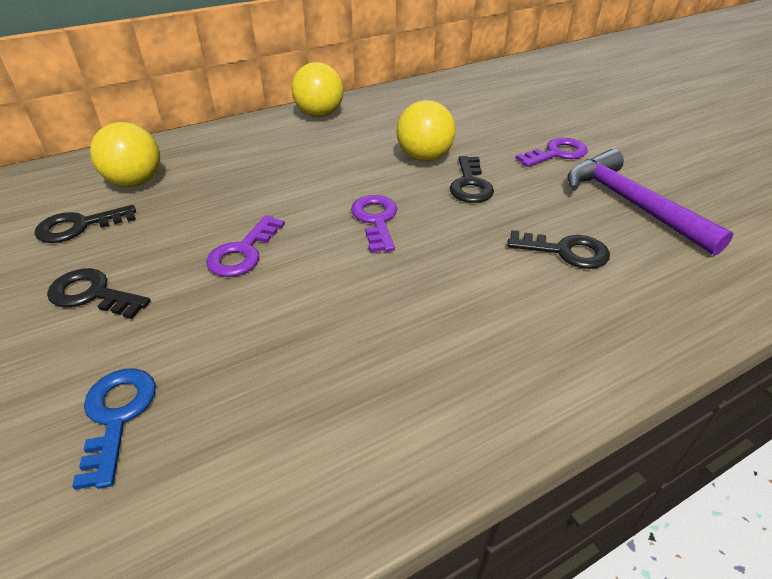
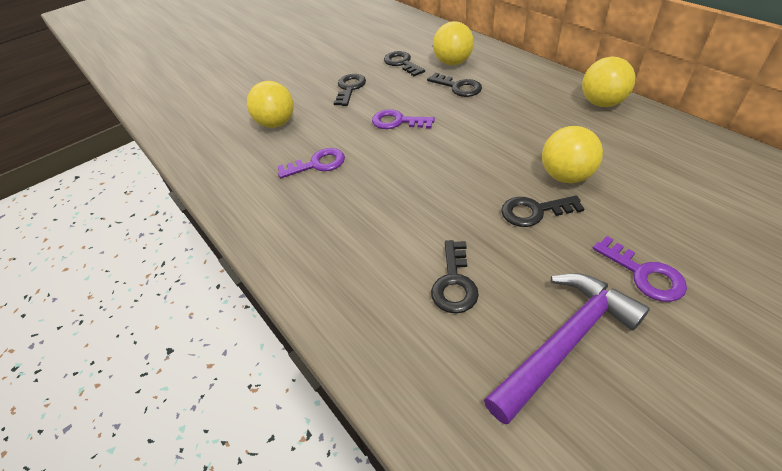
camera: 85 degrees right, 5 degrees up
(117, 416) = (276, 123): blue key -> yellow ball
(204, 188) = (458, 87): none -> black key
(376, 220) = (455, 167): purple key -> purple key (317, 164)

